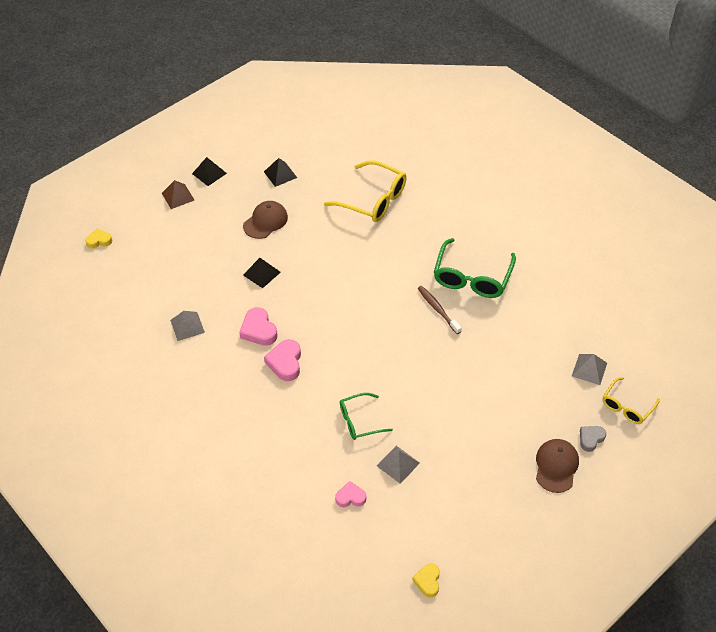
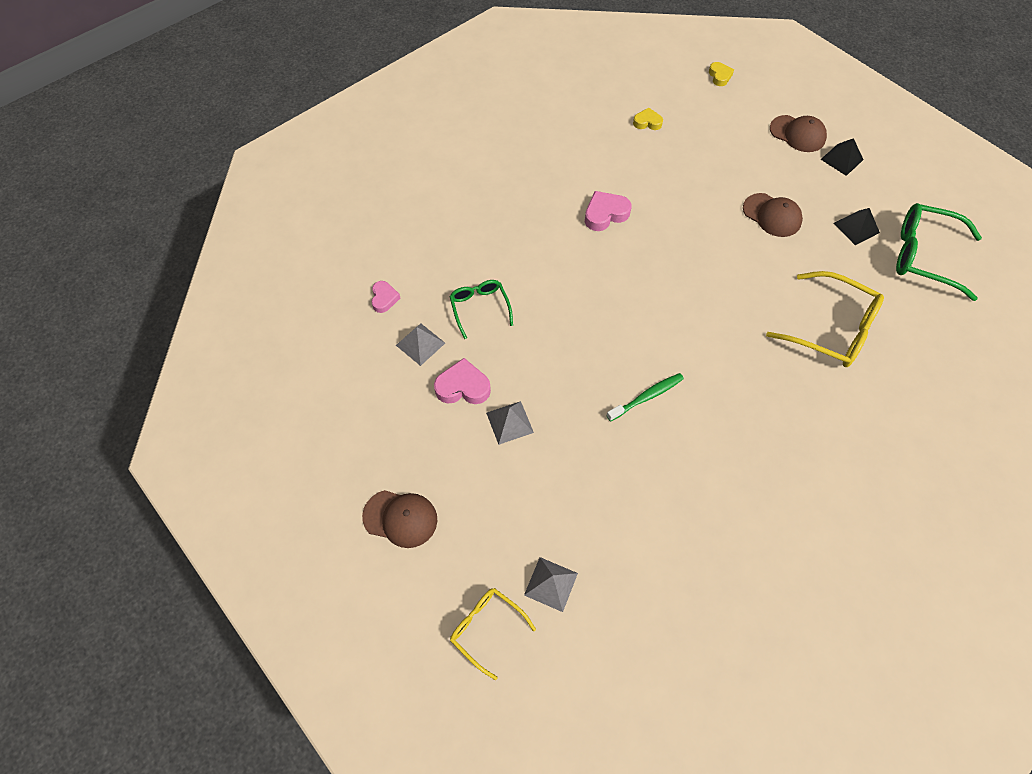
camera: 90 degrees right, 10 degrees up
(178, 196) = (797, 134): brown pyramid -> brown cap
(187, 326) = (608, 154): grey pyramid -> grey pyramid (509, 422)
(261, 273) = (689, 214): black pyramid -> none
(285, 363) = (560, 239): pink heart -> pink heart (463, 387)
(373, 200) = (831, 329): yellow glasses -> yellow glasses turned 90 degrees counterclockwise
(428, 581) = (275, 366): yellow heart -> yellow heart (647, 122)
(437, 309) = (646, 397): brown toothbrush -> green toothbrush
(472, 277) = (706, 443): green glasses -> green glasses (924, 256)
(591, 439) = (437, 568): grey heart -> none

